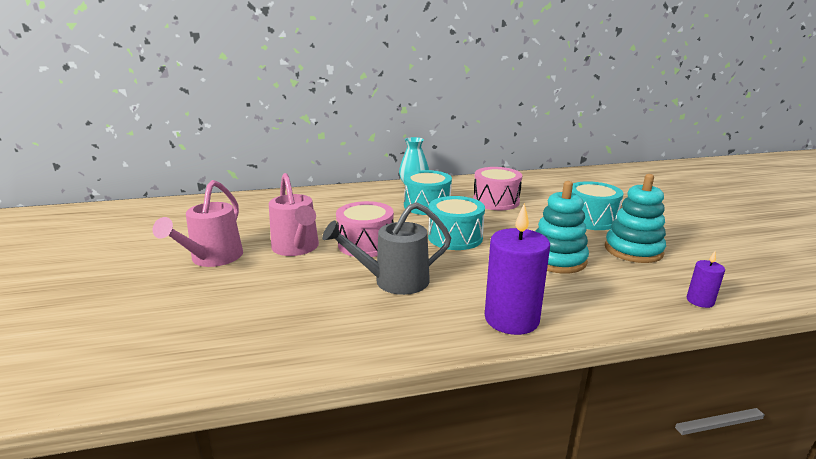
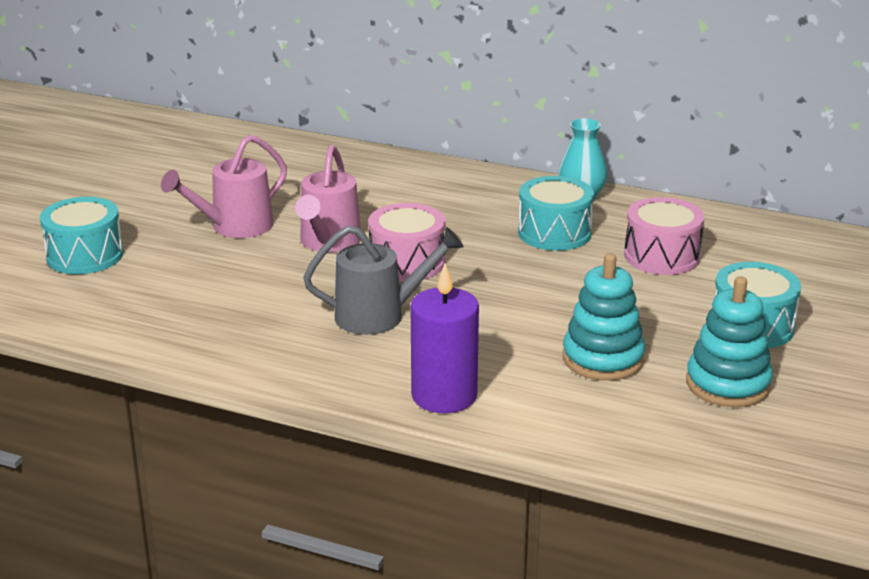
camera: 35 degrees right, 5 degrees up
(393, 281) = (380, 315): grey watering can -> grey watering can turned 150 degrees clockwise
(455, 237) = (523, 289): turquoise drum -> turquoise drum (85, 256)
(700, 301) = (689, 463): purple candle -> none

